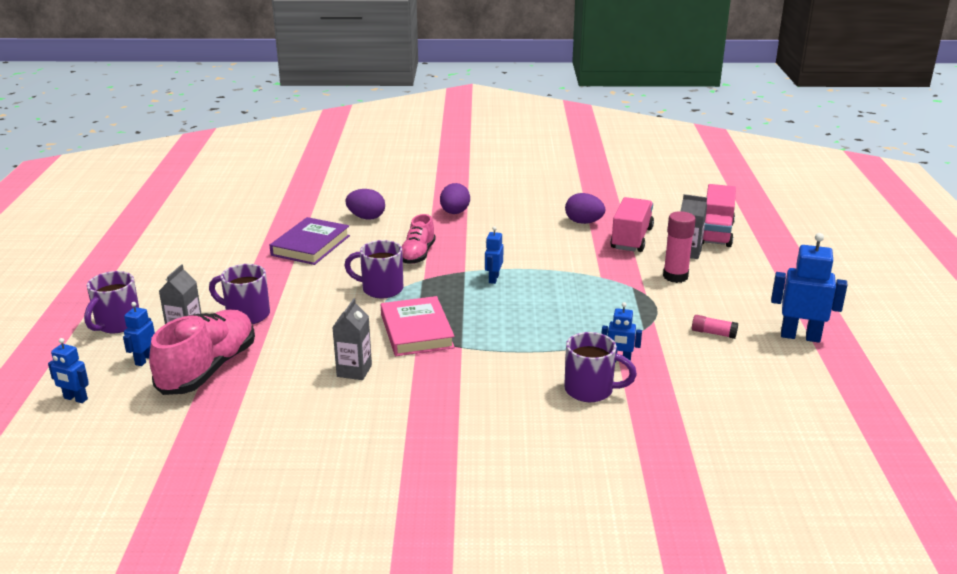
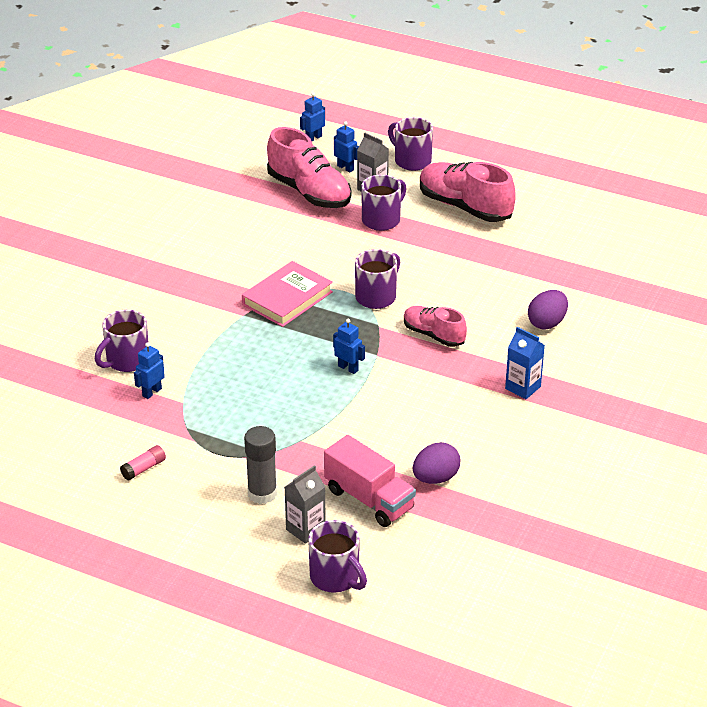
camera: 115 degrees right, 10 degrees up
(203, 279) = (464, 207): none -> pink shoe
(310, 245) = (498, 275): purple book -> none
(354, 371) = (252, 255): grey carton -> none
(416, 331) = (287, 298): pink book -> pink book turned 60 degrees counterclockwise
(454, 213) = (523, 388): purple egg -> blue carton
(675, 276) = (262, 493): pink glue stick -> grey glue stick
(716, 233) = (336, 578): pink truck -> purple mug
(800, 336) = (91, 524): blue robot -> none

